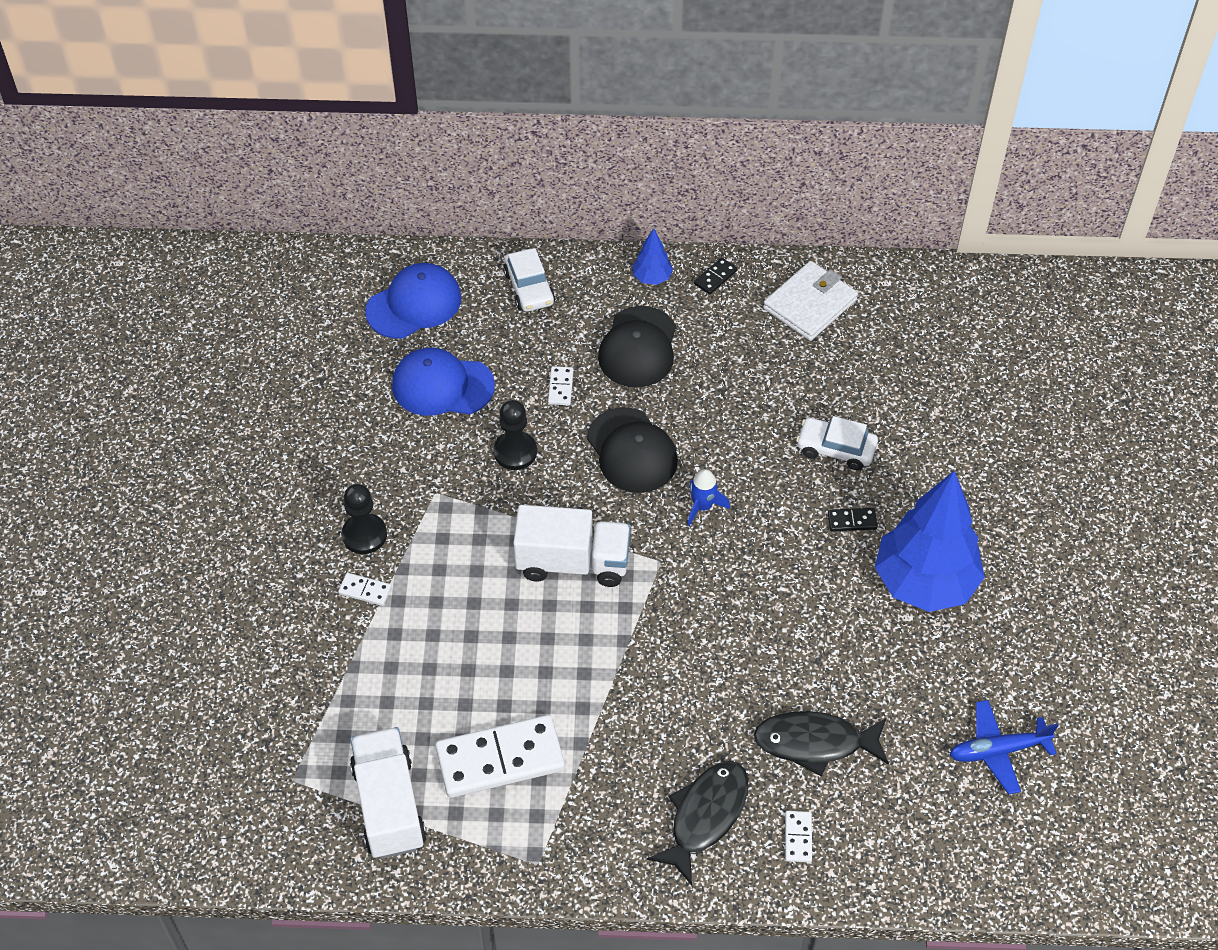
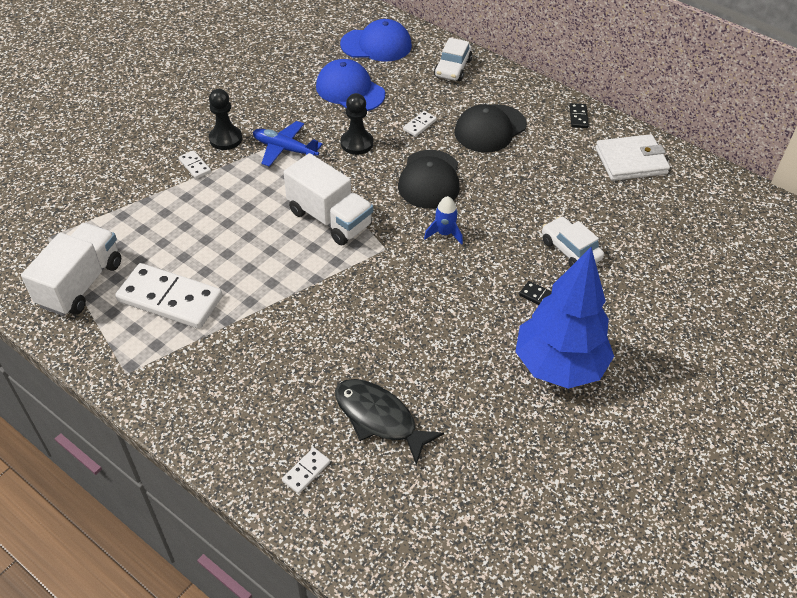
camera: 35 degrees right, 5 degrees down
(652, 278) = (535, 98): blue tree -> none
(705, 816) = (258, 415): black fish -> none
(715, 277) = (578, 117): black domino -> black domino turned 75 degrees counterclockwise
(998, 750) = (512, 512): blue plane -> blue plane (285, 149)

